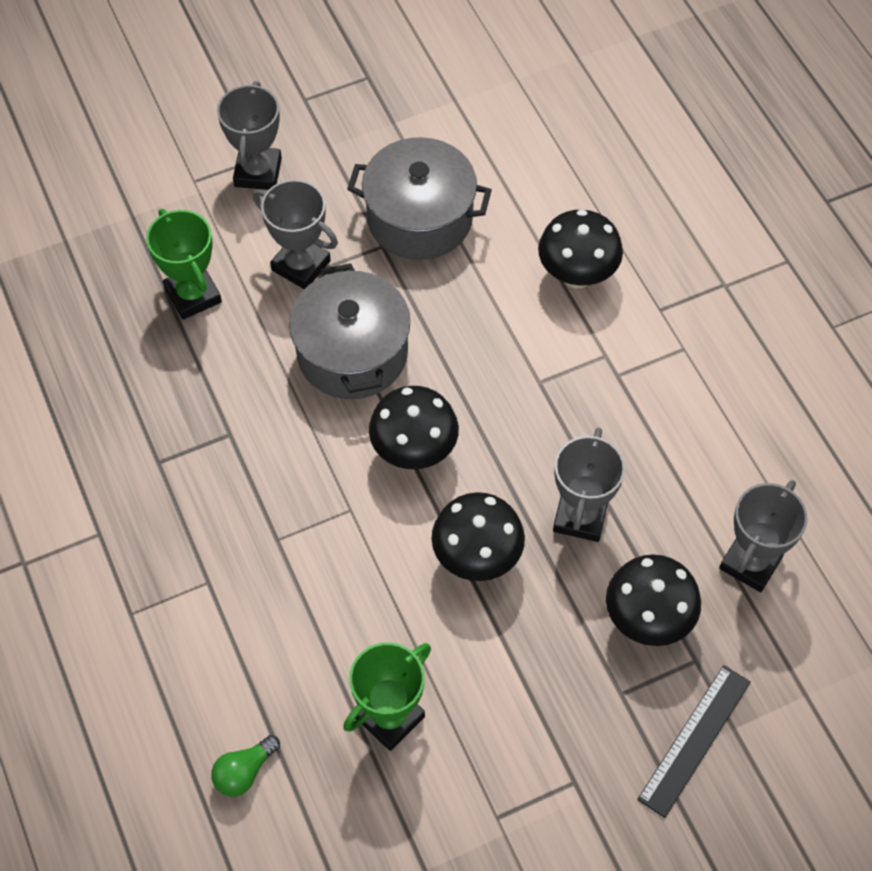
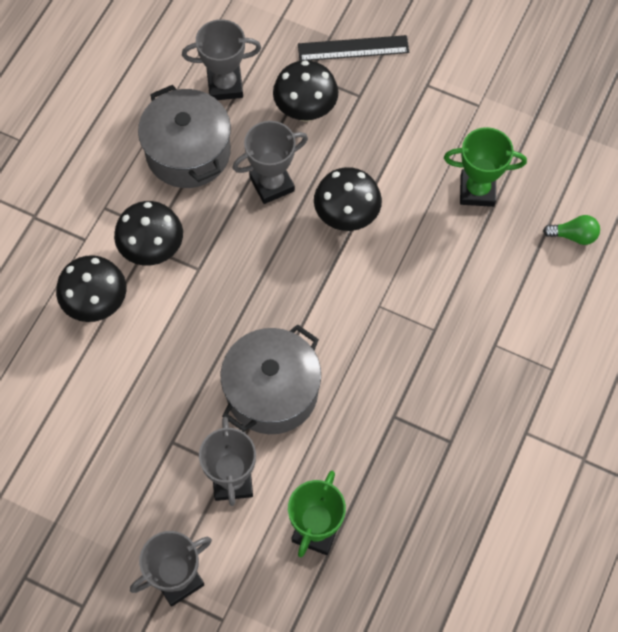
camera: 130 degrees left, 5 degrees up
(414, 451) = (309, 301): black mushroom -> black mushroom (152, 250)
(419, 218) = (129, 435): grey pot -> grey pot (188, 152)

